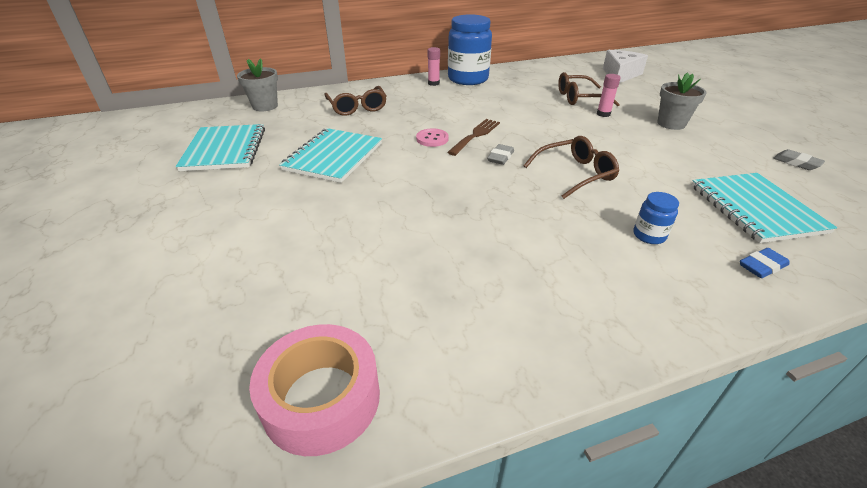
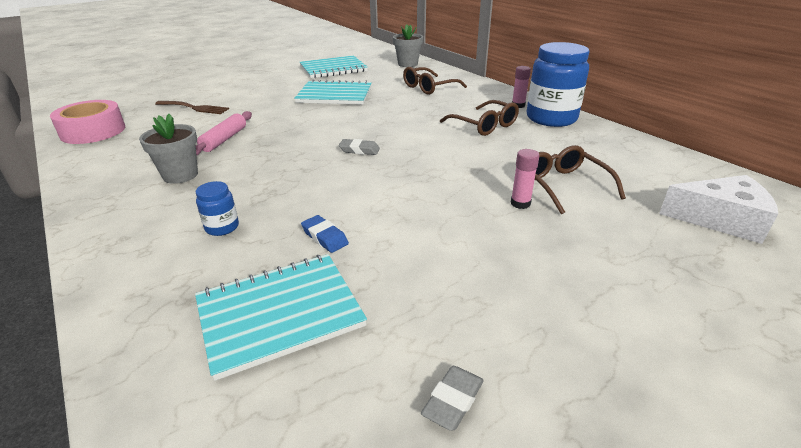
camera: 75 degrees right, 5 degrees down
(432, 139) = (383, 120): pink button -> none
(436, 239) = (224, 139): none -> pink rolling pin
(475, 135) = (401, 136): brown fork -> brown fork (194, 108)
(575, 174) = (338, 188): brown glasses -> brown glasses (484, 125)
(671, 124) = (532, 261): grey flower pot -> grey flower pot (180, 175)
(762, 266) = (157, 297): blue eraser -> blue eraser (325, 237)

